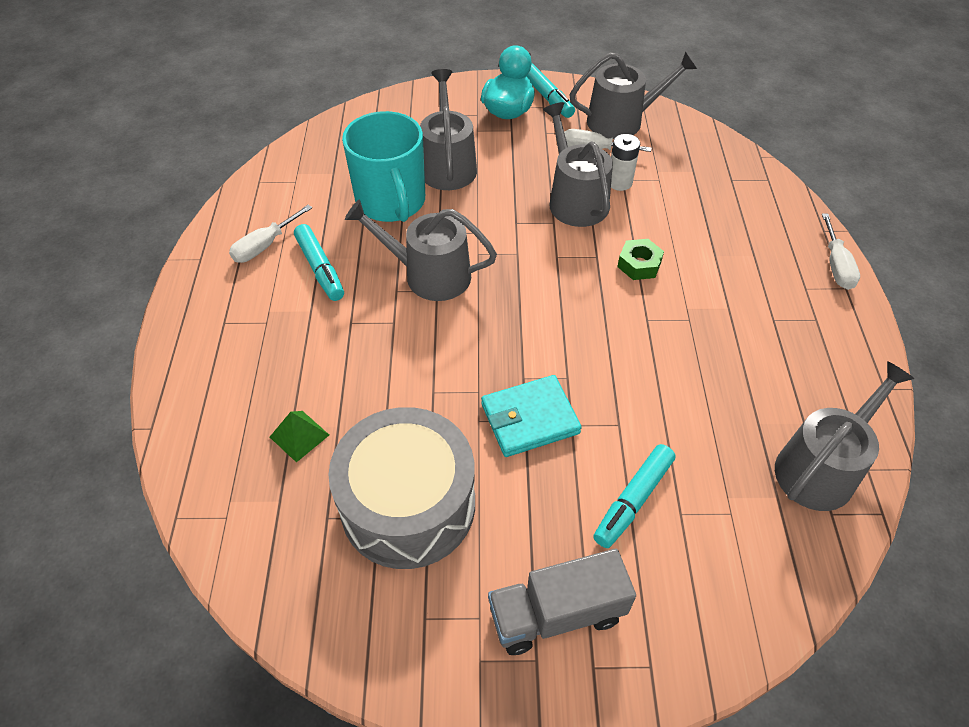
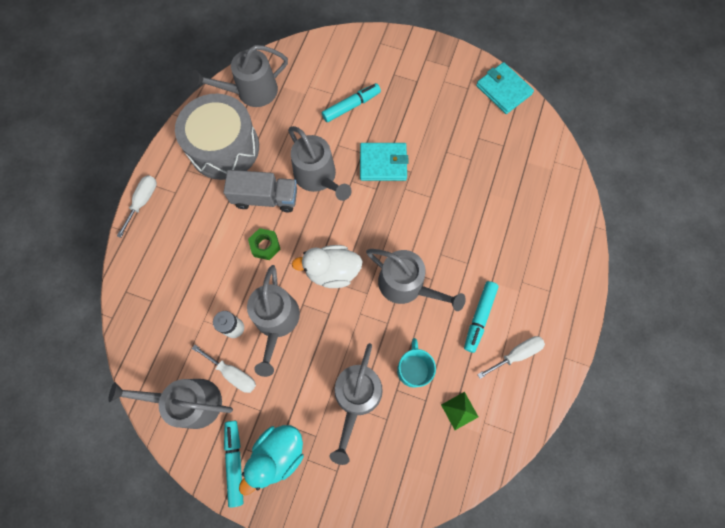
camera: 160 degrees left, 20 degrees up
(299, 436) = (511, 194): green pyramid -> green pyramid (459, 410)
(320, 268) = (479, 317): turquoise marker -> turquoise marker turned 150 degrees counterclockwise
(347, 640) = (503, 90): none -> turquoise wallet
(391, 202) = (413, 369): turquoise mug -> turquoise mug, size x0.58
(408, 504) = (462, 139): grey drum -> grey drum (224, 147)
(534, 262) = (332, 271): none -> white duck
(557, 613) = (409, 72): grey truck -> grey truck (265, 198)
(621, 367) = (318, 177): none -> grey watering can

